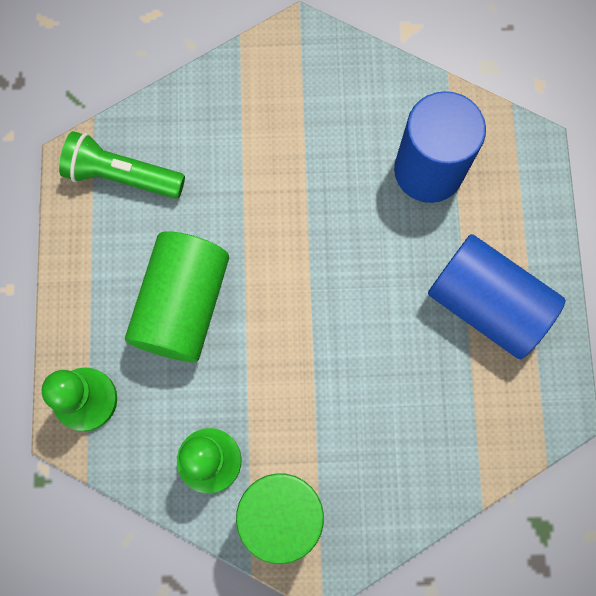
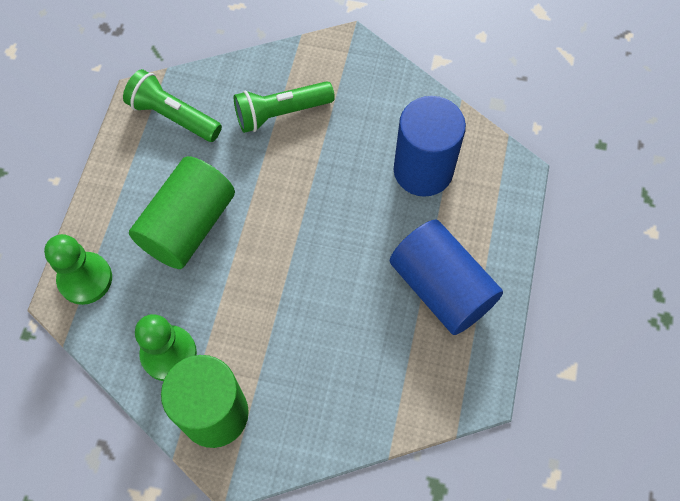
camera: 15 degrees right, 10 degrees down
(246, 140) = (281, 113): none -> green flashlight

